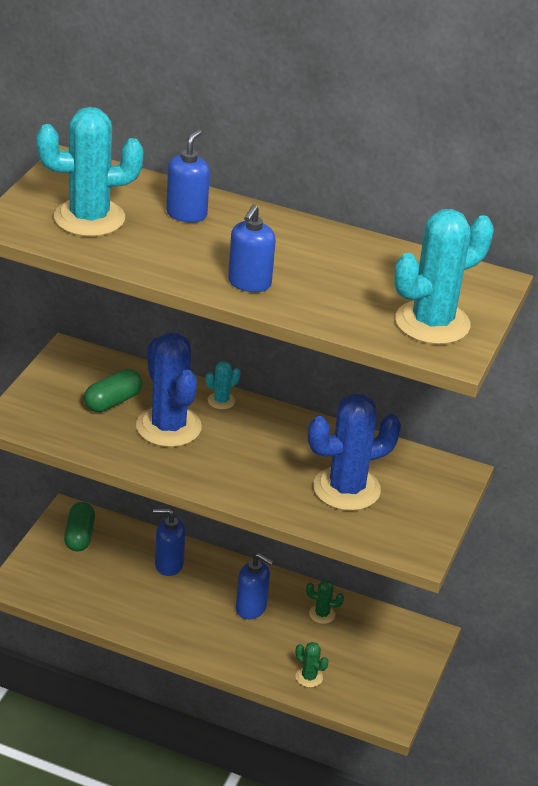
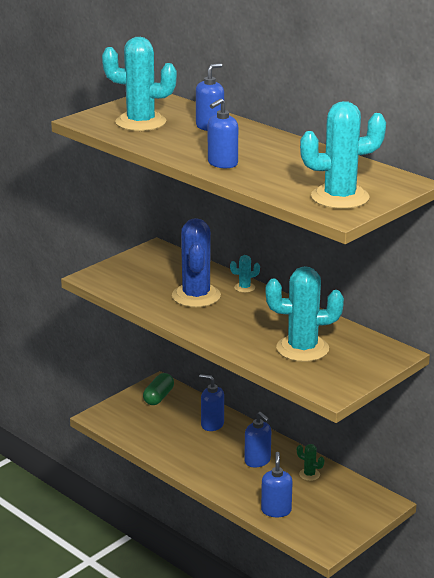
camera: 25 degrees right, 10 degrees down
(113, 402) = (167, 277): green capsule -> none
(309, 677) = (276, 510): green cactus -> blue soap dispenser
(346, 489) = (302, 349): blue cactus -> turquoise cactus

